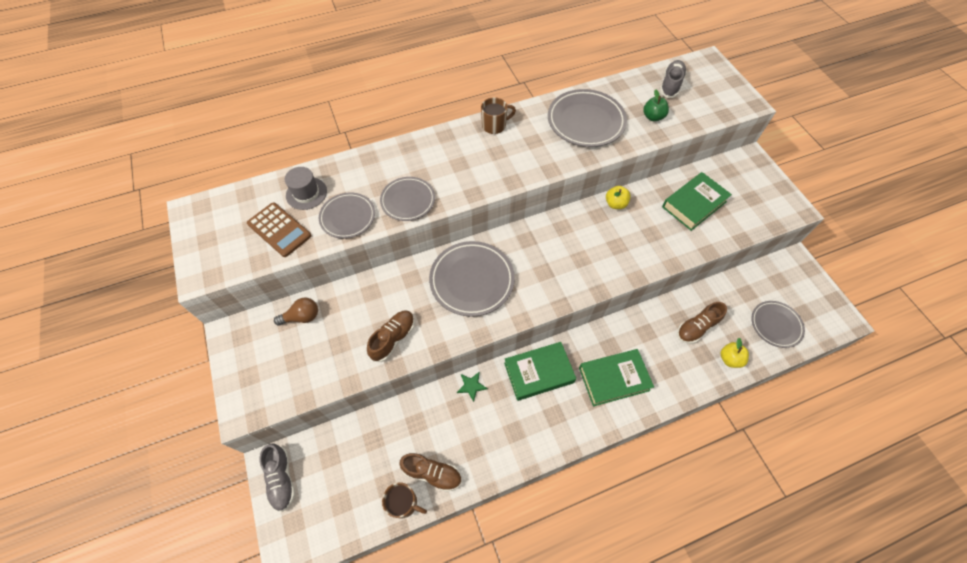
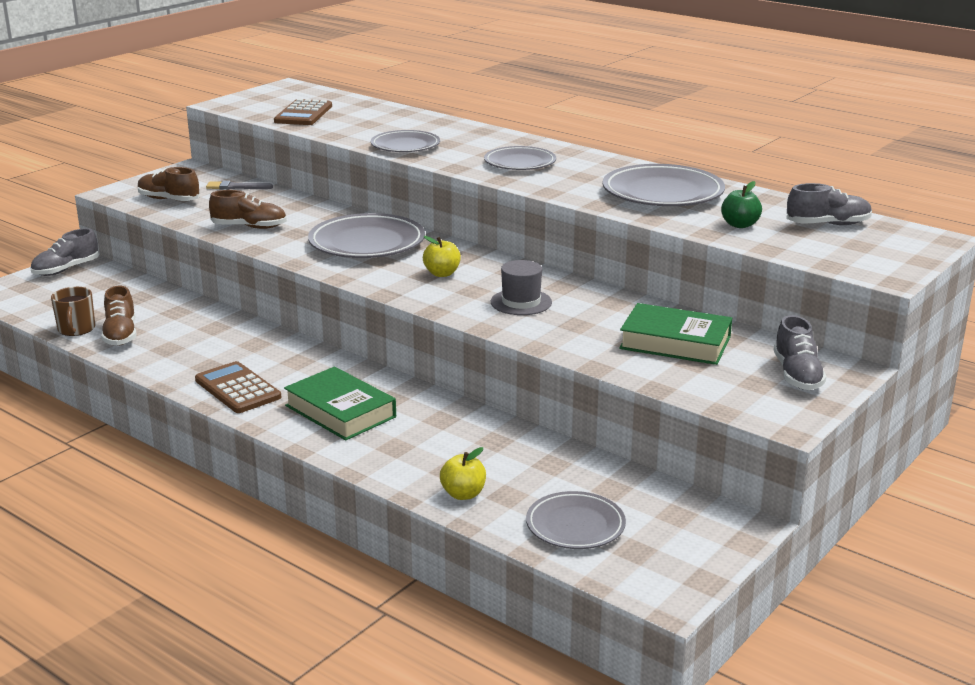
camera: 60 degrees right, 35 degrees down
(302, 317) = (236, 187): brown light bulb -> grey brush
(306, 193) = (360, 112): grey hat -> grey hat (521, 302)
(348, 217) = (351, 131): grey plate -> grey plate (520, 163)
(471, 386) = (248, 328): green star -> none
(494, 125) = (577, 156): brown mug -> none
(538, 372) = (303, 361): green book -> none
(556, 425) = (237, 389): none -> brown calculator
(615, 204) = (596, 293): yellow apple -> yellow apple (442, 273)
(696, 327) = (492, 456): brown shoe -> brown shoe (169, 200)
(749, 179) = (797, 375): none -> grey shoe

